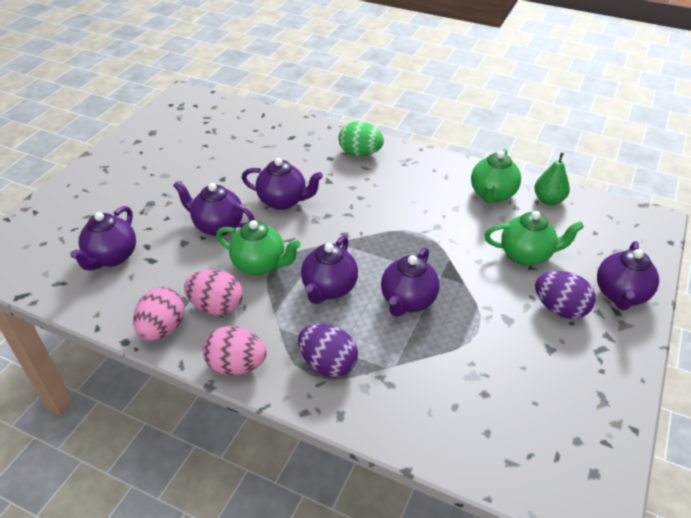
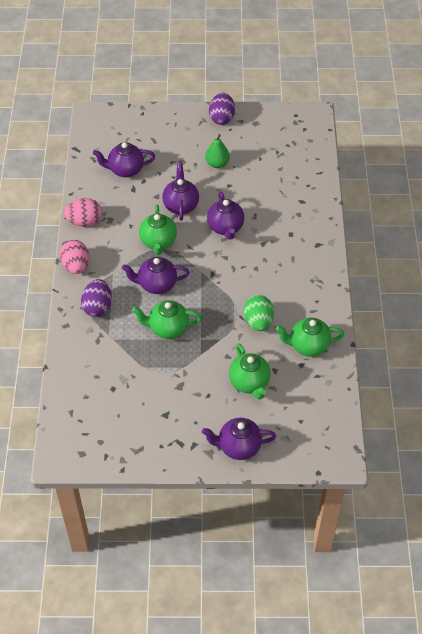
camera: 65 degrees right, 10 degrees up
(217, 306) = (113, 237): pink egg -> none
(360, 153) = (308, 249): green egg -> green egg (258, 322)
(408, 301) = (167, 328): purple teapot -> green teapot
(548, 200) = (323, 383): green pear -> green pear (217, 164)
(560, 309) = (205, 413): purple egg -> purple egg (221, 118)

